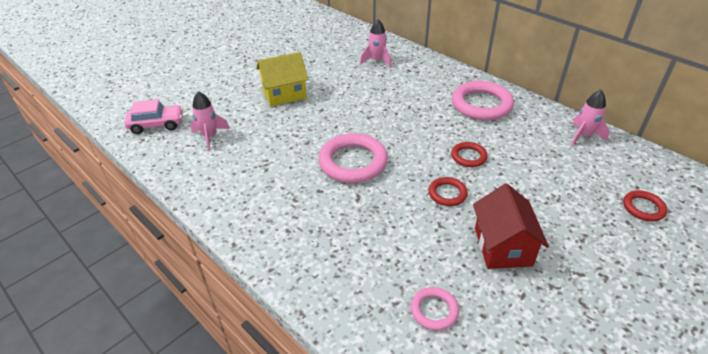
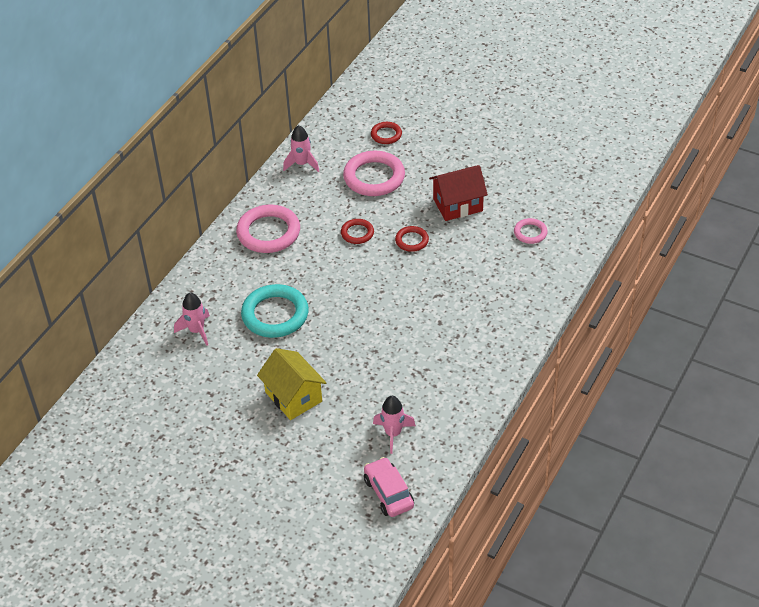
camera: 105 degrees left, 5 degrees up
(353, 162) = (393, 309): pink ring -> pink ring (374, 177)
(377, 96) = (275, 315): none -> turquoise ring

